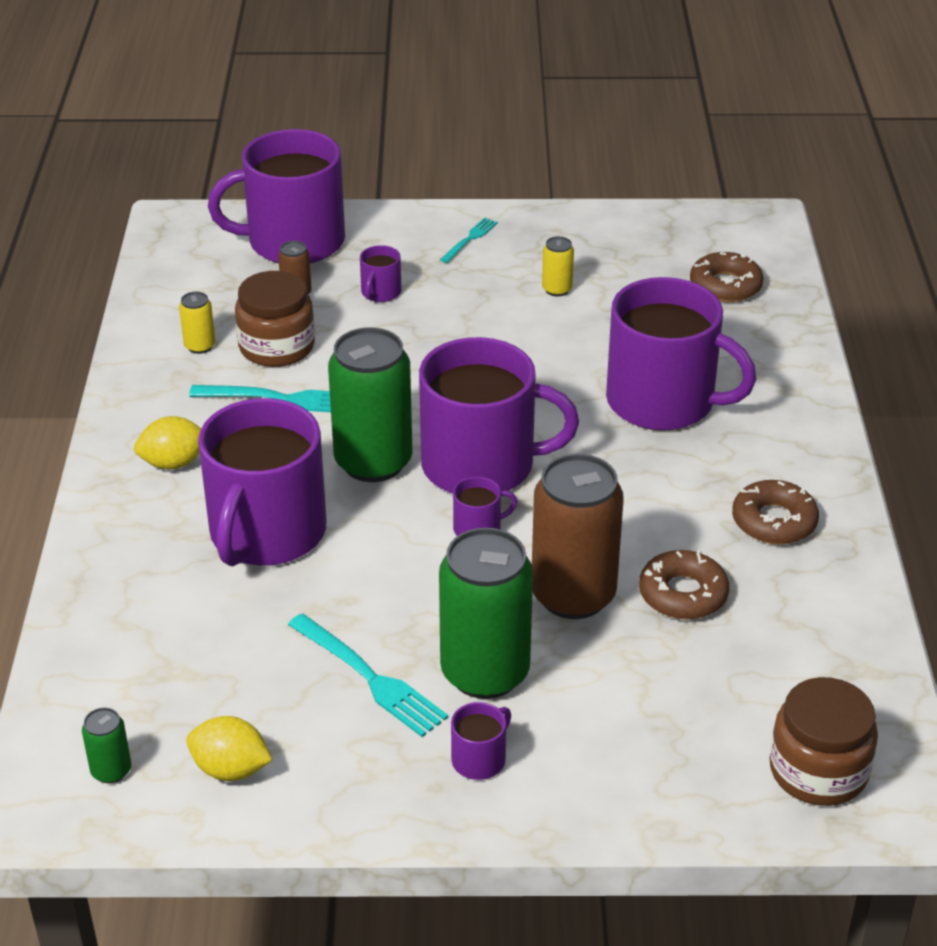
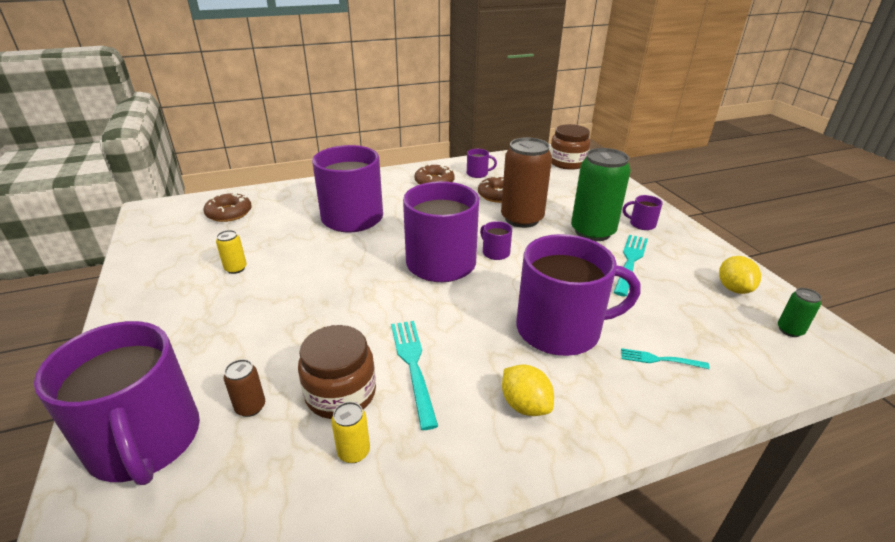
camera: 110 degrees left, 5 degrees down
(373, 462) = (461, 302): green can -> none
(380, 292) = (244, 352): purple mug -> purple mug (478, 174)
(470, 239) = (157, 322): turquoise fork -> turquoise fork (659, 360)

